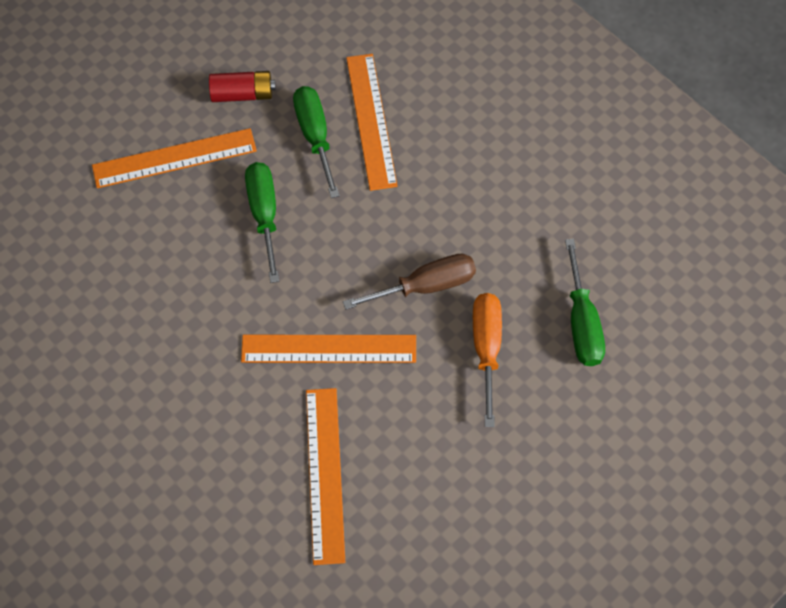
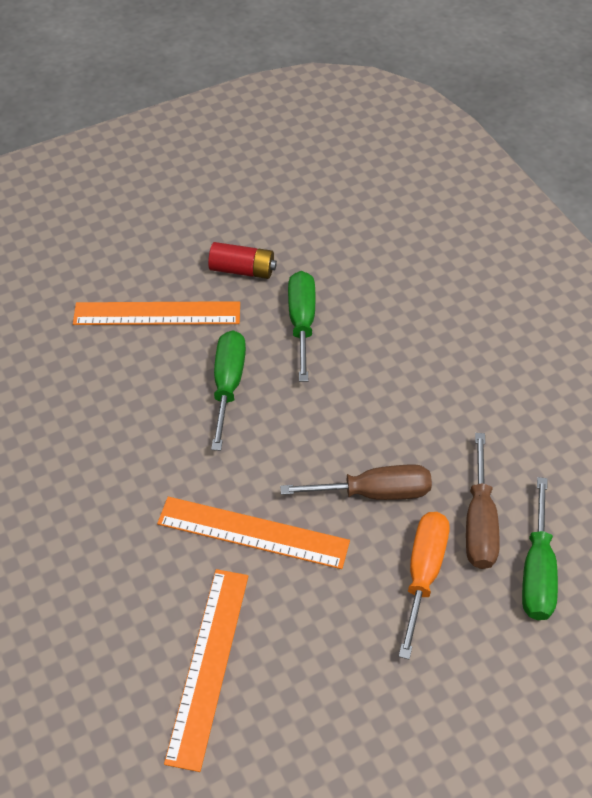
camera: 15 degrees right, 10 degrees down
(371, 121) = (362, 319): orange ruler -> none
(523, 291) = (479, 522): none -> brown screwdriver

